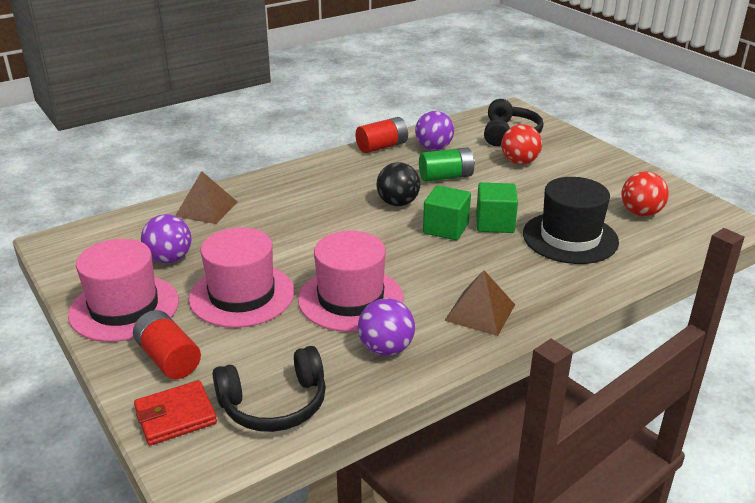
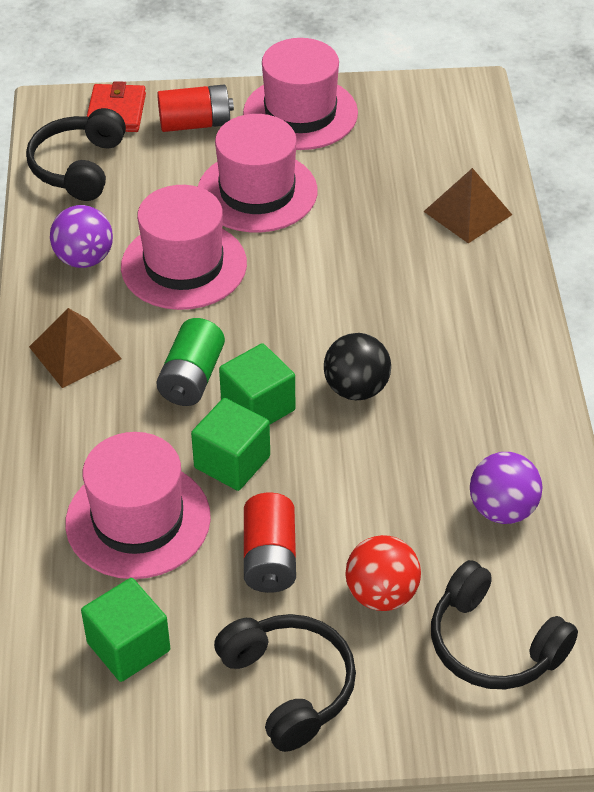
camera: 120 degrees right, 15 degrees up
(169, 259) = (370, 159): purple ball -> none
(382, 147) = (546, 447): red battery -> red battery (270, 558)
(446, 177) = (395, 476): green battery -> green battery (192, 378)
(570, 238) = (138, 520): black hat -> pink hat
(596, 169) = (289, 686): none -> black headphones
(640, 213) = (128, 646): red ball -> green cube

